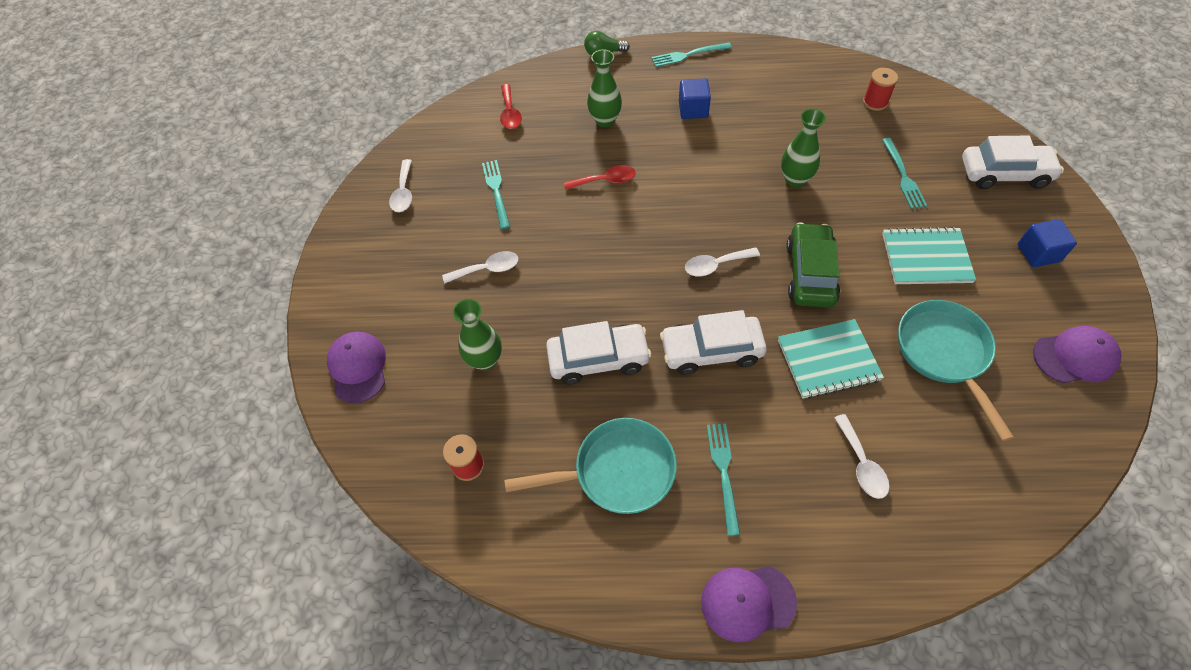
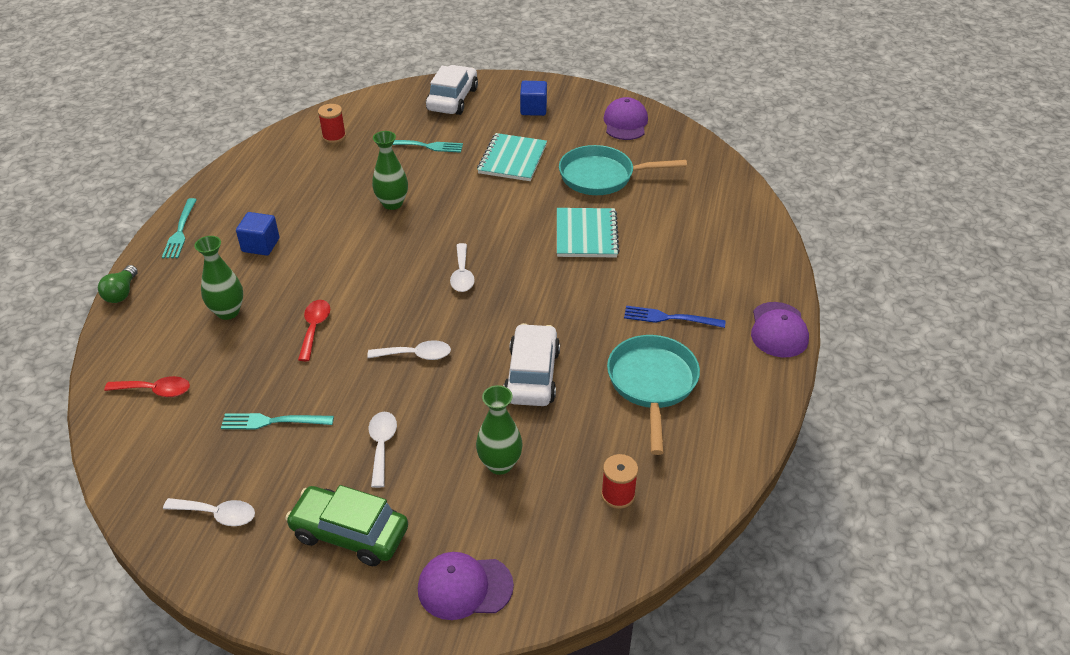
camera: 80 degrees left, 15 degrees down
(711, 351) = (552, 298): white car -> none
(723, 471) = (669, 318): turquoise fork -> blue fork
(810, 273) = (498, 222): green car -> green car (350, 533)
(861, 464) = (681, 242): white spoon -> white spoon (416, 355)

